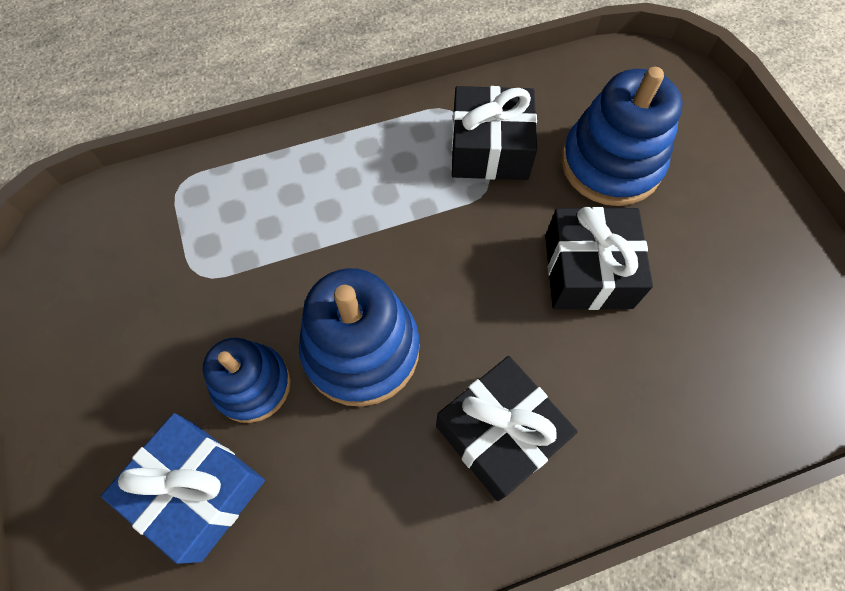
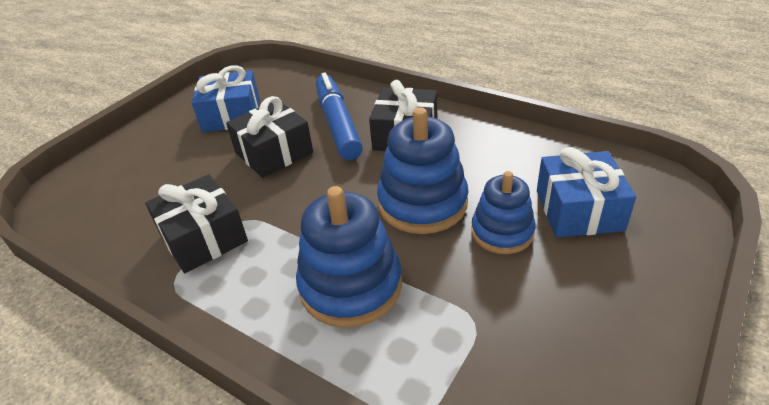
camera: 125 degrees left, 25 degrees down
(596, 376) = (338, 124): none -> blue marker
(611, 164) = (176, 180): blue stacking toy -> blue stacking toy (350, 286)
(722, 272) = (231, 115): none -> blue gift

